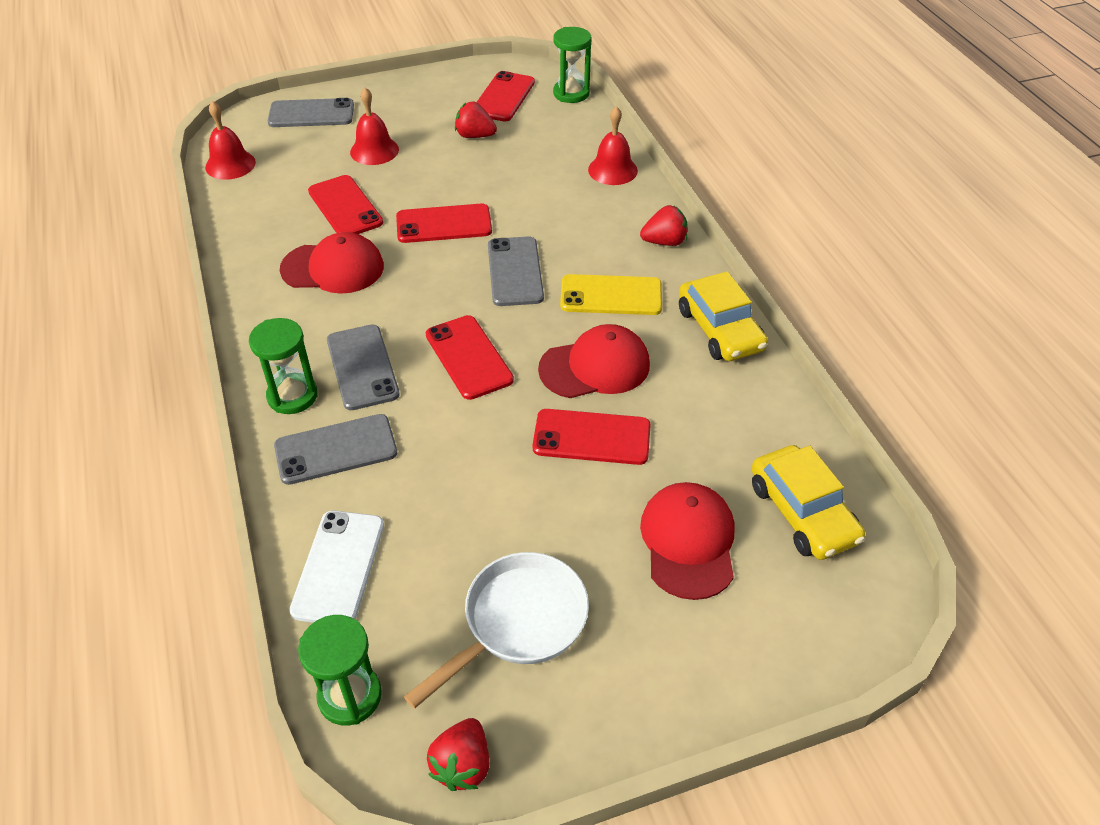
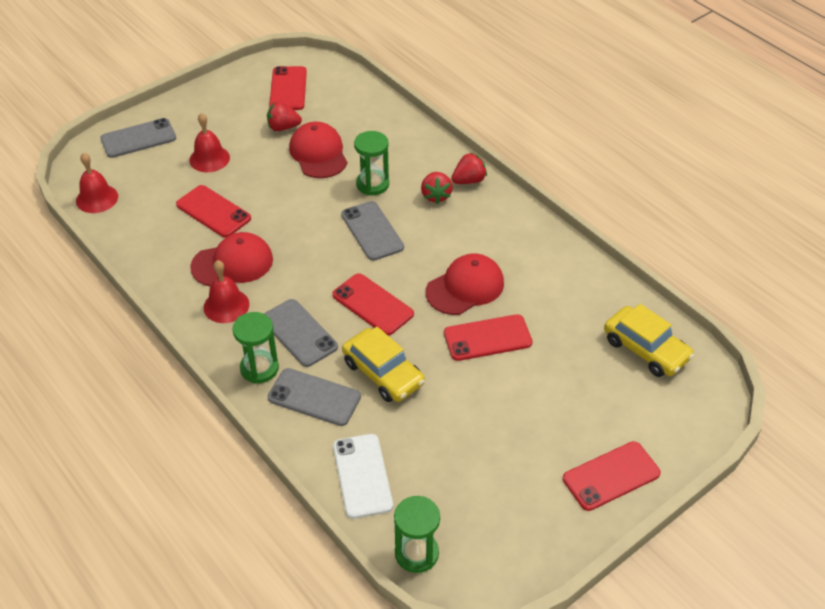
camera: 20 degrees left, 0 degrees up
(336, 450) = (314, 397): grey phone -> grey phone turned 60 degrees clockwise
(444, 224) = (299, 207): red phone -> red phone (611, 476)
(462, 765) = (510, 570): red strawberry -> red strawberry (436, 196)
(518, 623) = (501, 474): white pan -> none
(571, 93) = (340, 74): green hourglass -> green hourglass (372, 184)
(611, 296) = (450, 232): yellow phone -> none
(612, 170) = (403, 132): red bell -> red bell (226, 305)
(688, 542) = (583, 389): red cap -> red cap (318, 153)
(720, 329) = (537, 237): yellow car -> yellow car (383, 373)

